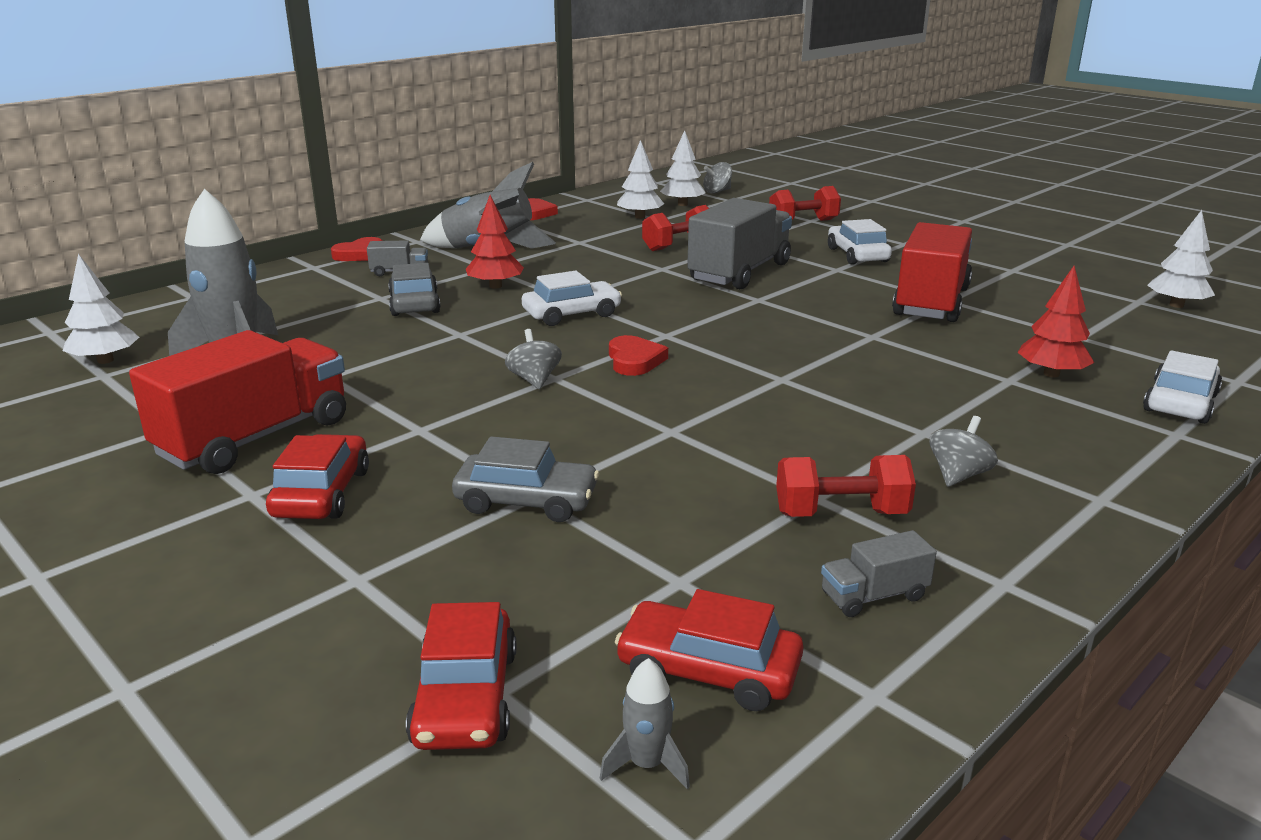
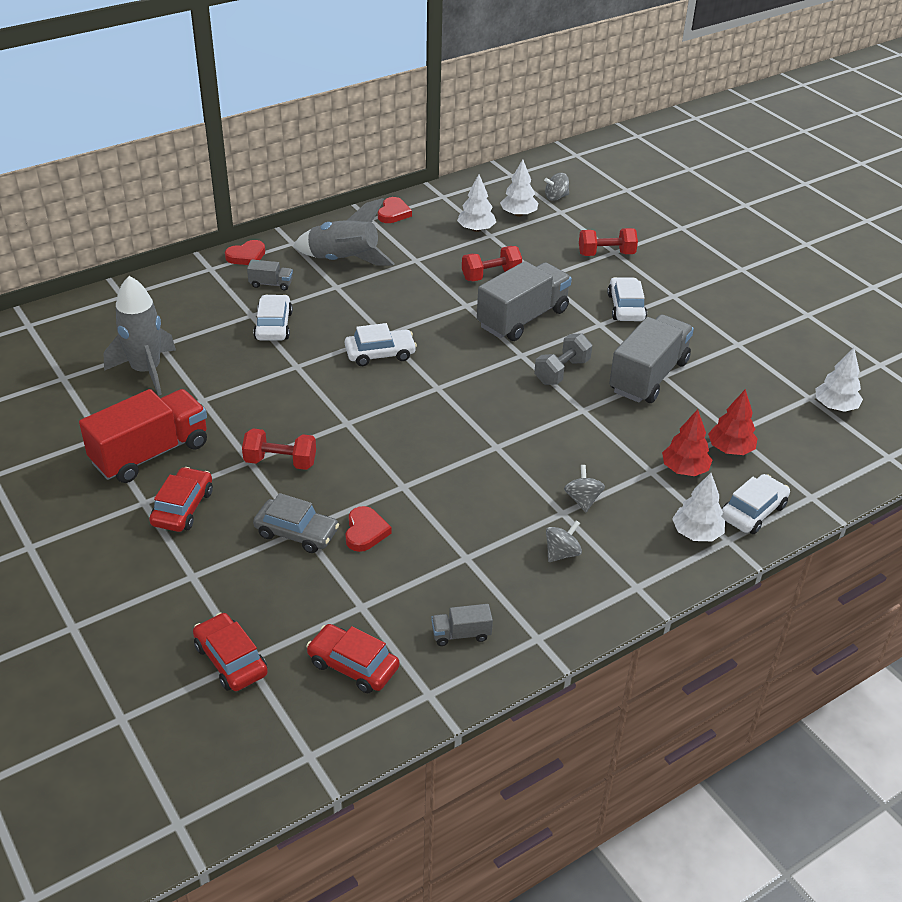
camera: 10 degrees right, 15 degrees up
(105, 360) = (64, 362): white tree -> white tree (696, 533)
(414, 304) = (273, 326): grey car -> white car
(465, 697) = (230, 660): red car -> red car turned 135 degrees clockwise
(495, 286) = (335, 311): red tree -> red tree (730, 449)
(534, 380) = (333, 423): grey spinning top -> grey spinning top (582, 500)
(634, 360) = (405, 413): red heart -> red heart (365, 532)
(647, 764) = (303, 711): grey rocket -> none
(820, 308) = (561, 371): none -> grey dumbbell
(841, 513) = (474, 572): red dumbbell -> red dumbbell (280, 462)
(931, 302) = (648, 376): red truck -> grey truck

